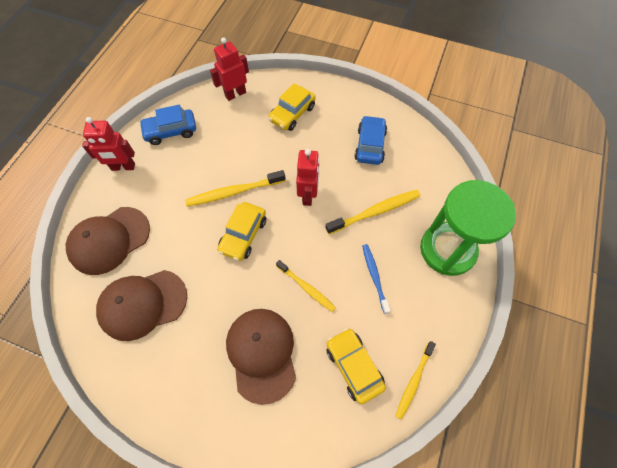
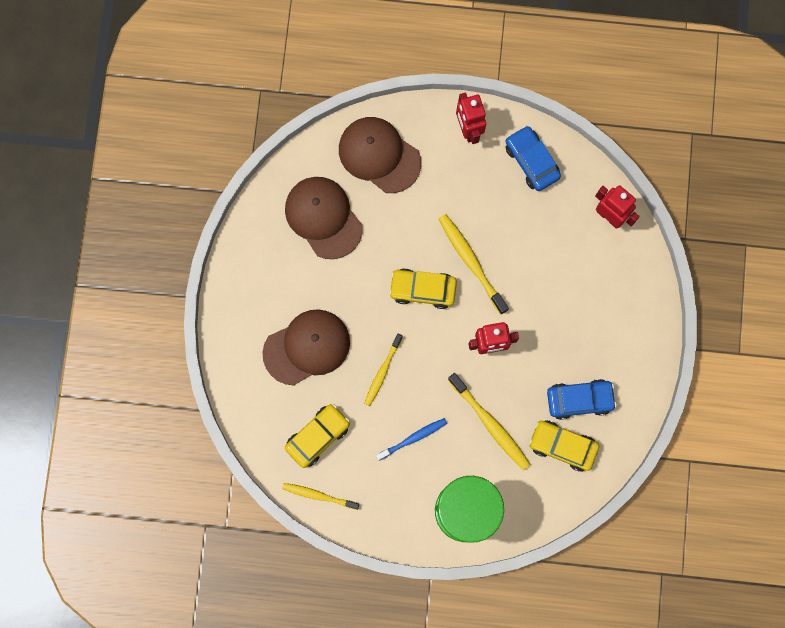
camera: 75 degrees right, 15 degrees up
(292, 114) = (600, 295): yellow car -> yellow car (562, 446)

